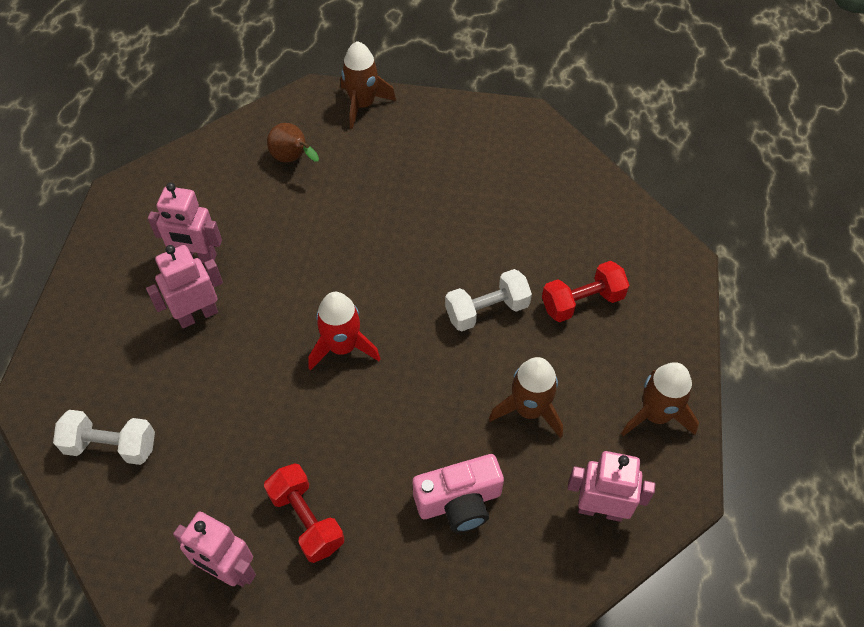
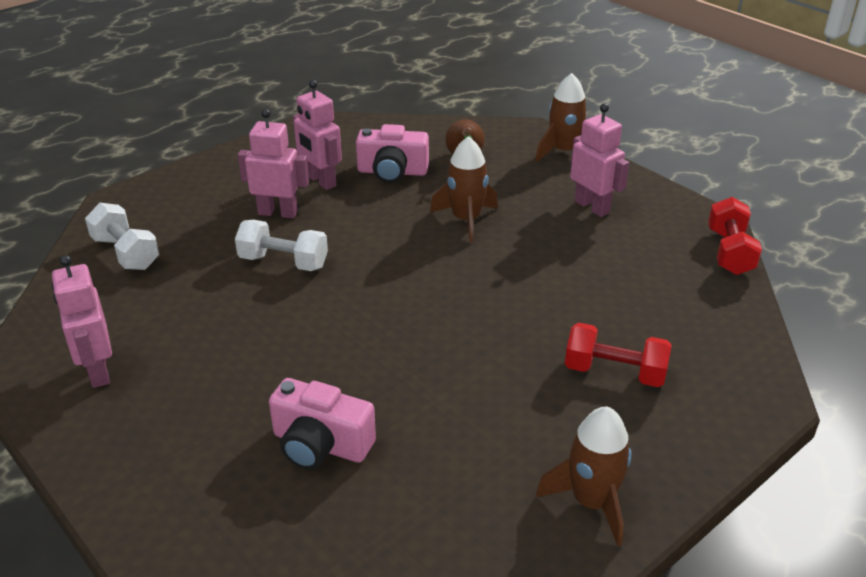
camera: 40 degrees right, 20 degrees down
(248, 209) = (392, 172): none -> pink camera
(306, 520) = (190, 377): red dumbbell -> red dumbbell (729, 252)
(342, 347) = (358, 287): red rocket -> none
(487, 310) = (511, 329): white dumbbell -> white dumbbell (283, 262)
(529, 410) = (465, 420): brown rocket -> brown rocket (466, 220)
(600, 509) = (442, 538): pink robot -> pink robot (592, 207)

